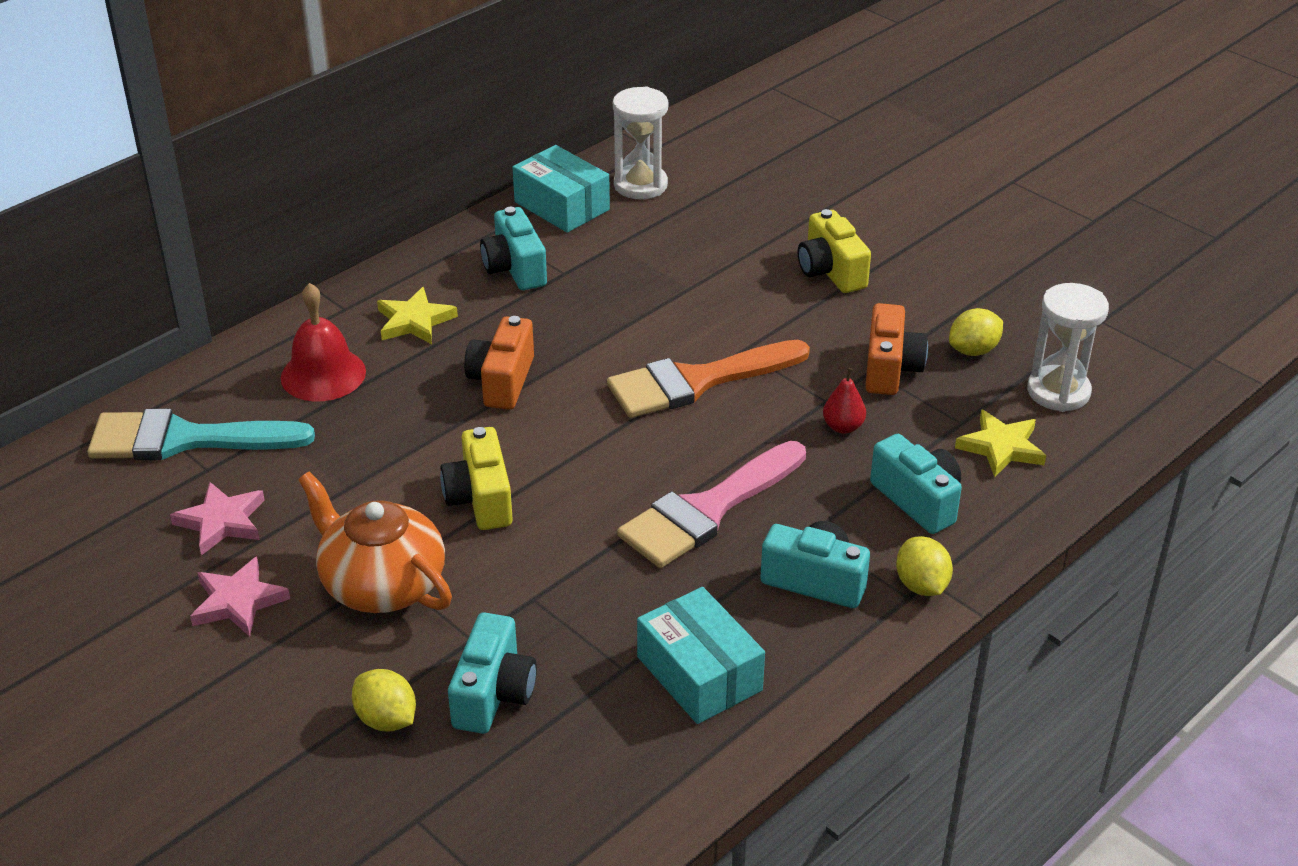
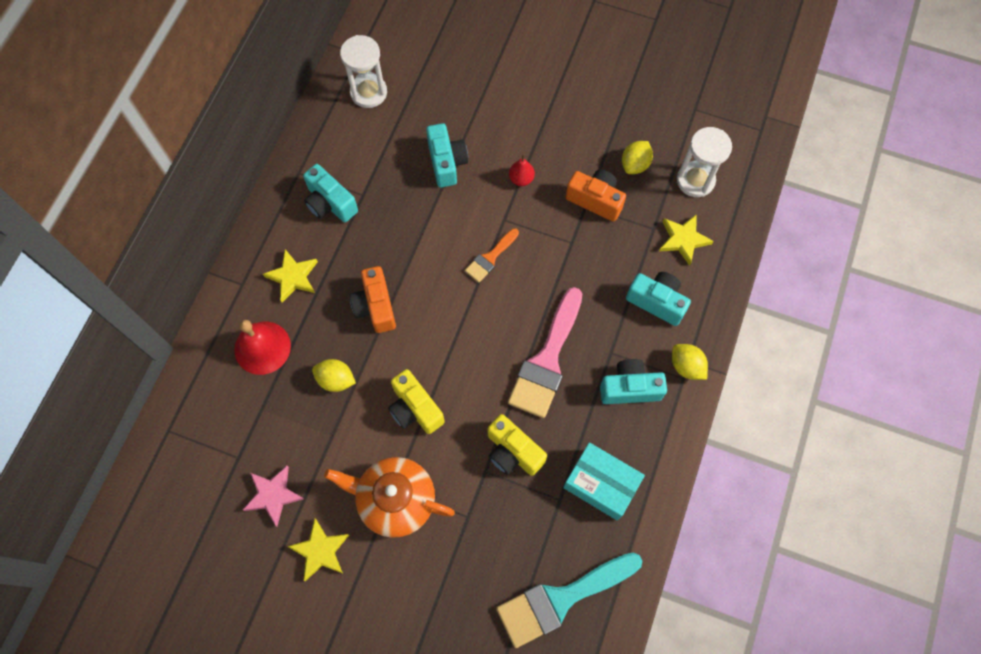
camera: 25 degrees left, 30 degrees up
(185, 439) = (209, 439): turquoise brush -> turquoise brush (561, 599)
(238, 601) = (320, 551): pink star -> yellow star
(386, 719) = (453, 595): yellow lemon -> yellow lemon (336, 380)
(493, 694) = (500, 550): turquoise camera -> turquoise camera (446, 162)
(562, 206) = (328, 132): turquoise box -> none
(696, 381) = (490, 258): orange brush -> orange brush, size x0.51
(830, 271) = (523, 128): yellow camera -> yellow camera (513, 452)
(843, 427) = (590, 260): red pear -> red pear (521, 179)
(890, 369) = (595, 200): orange camera -> orange camera turned 45 degrees counterclockwise

